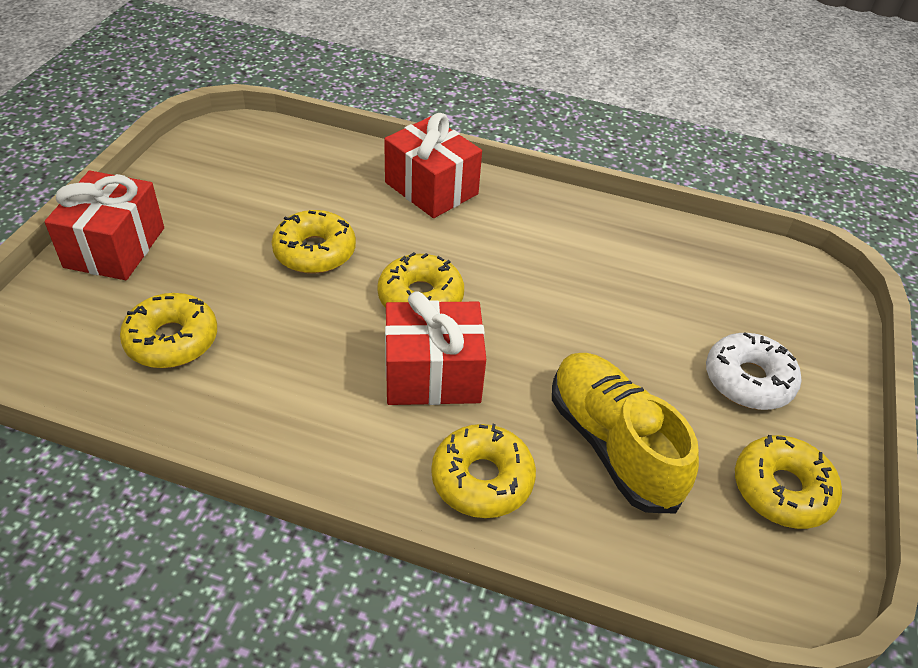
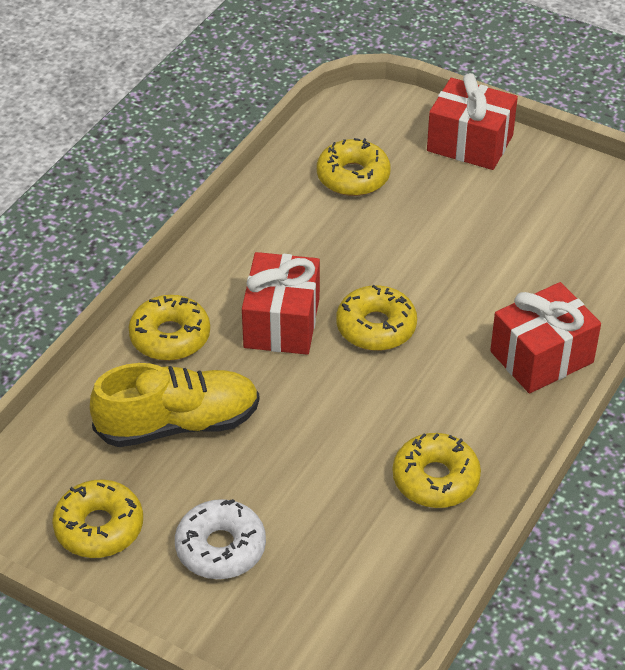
camera: 105 degrees right, 0 degrees up
(314, 252) = (449, 262): yellow donut -> yellow donut (435, 479)

